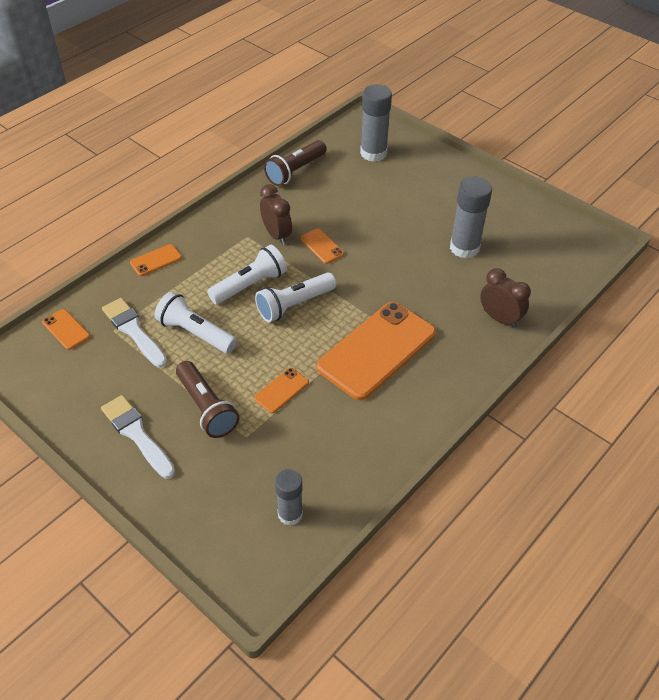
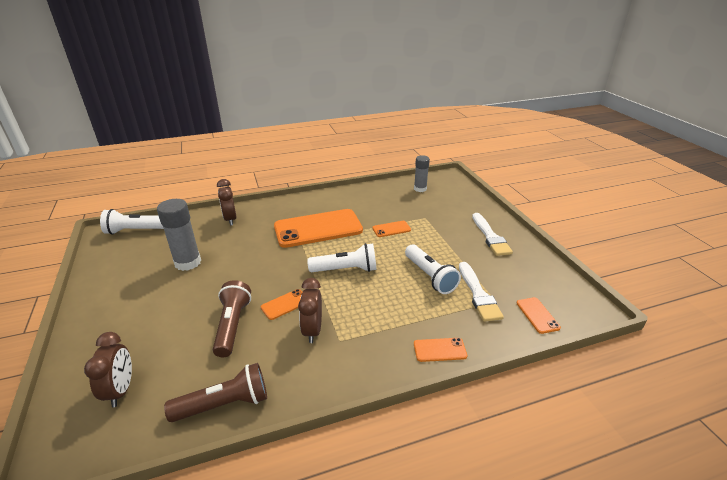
camera: 150 degrees left, 15 degrees down
(207, 408) = (441, 235): brown flashlight -> brown flashlight (232, 325)
(250, 285) = (368, 295): white flashlight -> white flashlight (135, 231)
(322, 246) = (285, 304): orange phone -> orange phone turned 60 degrees clockwise
(373, 153) = (121, 390): grey glue stick -> brown clock

